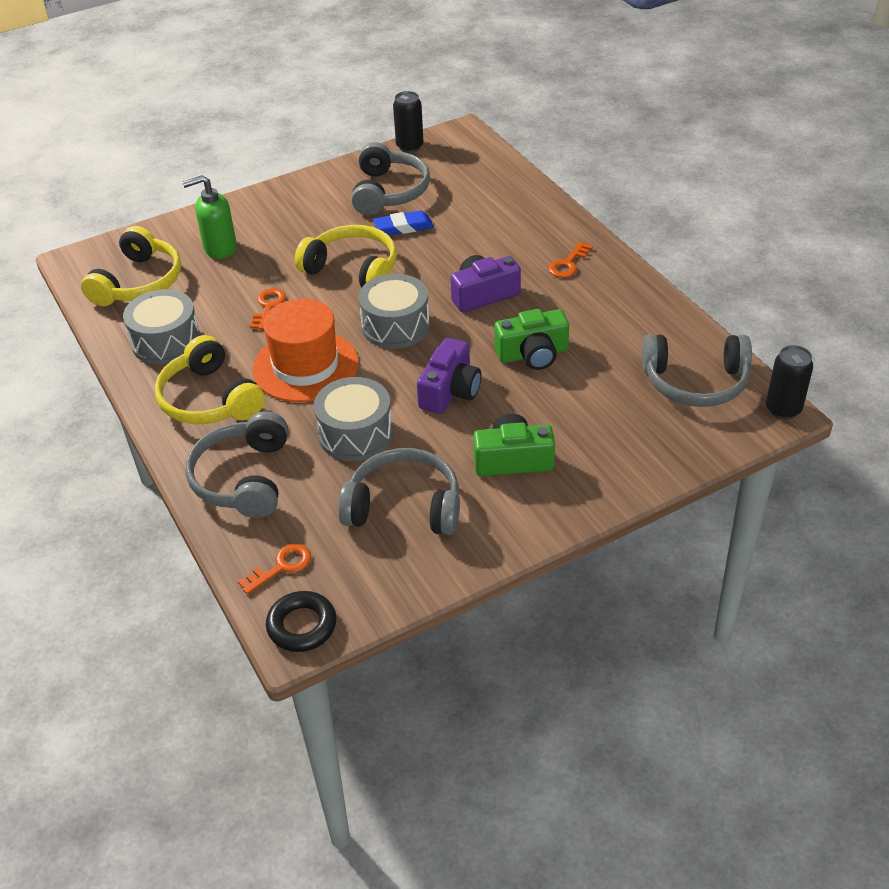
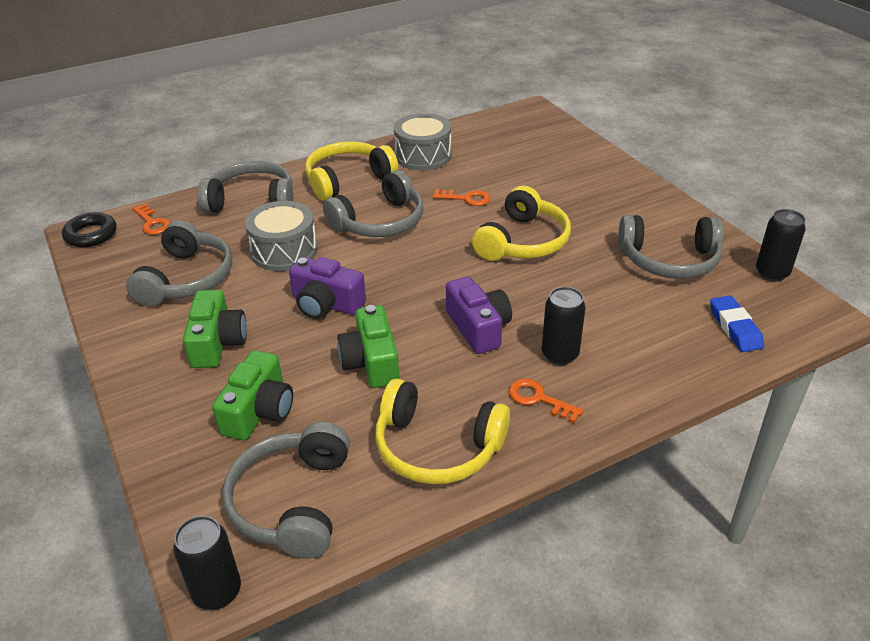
camera: 90 degrees right, 5 degrees down
(138, 282) = (503, 137): yellow headphones -> yellow headphones (437, 447)
(220, 248) = (553, 169): green soap dispenser -> none
(305, 366) = (380, 222): orange hat -> grey headphones
(395, 326) = (430, 269): grey drum -> none
(403, 227) = (601, 271): blue eraser -> blue eraser (735, 327)
(515, 252) = (560, 355): none -> black can
(602, 416) = (259, 411): none -> green camera

